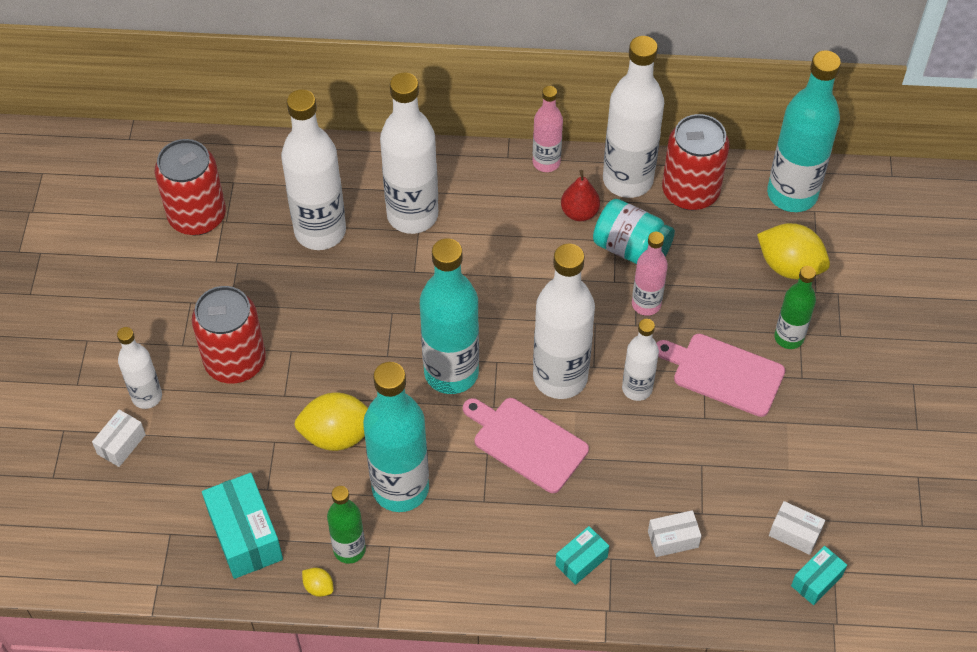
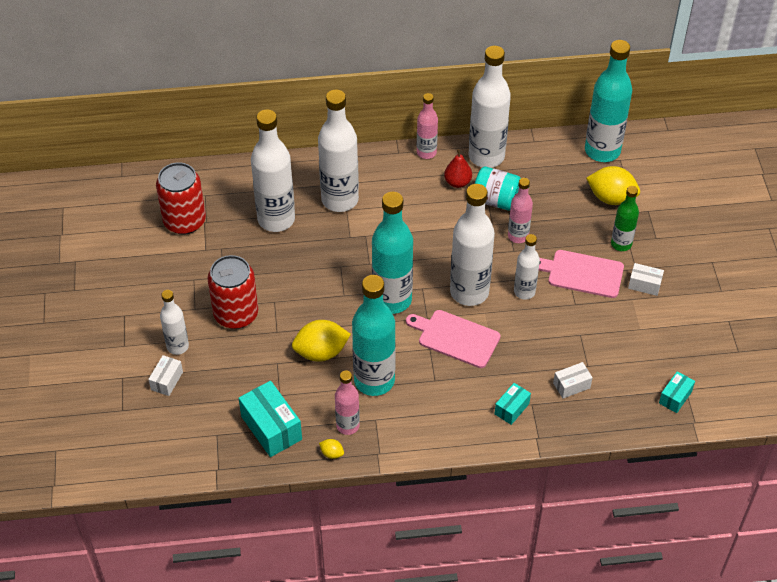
camera: 10 degrees left, 5 degrees down
(349, 549) = (347, 426): green bottle -> pink bottle
(690, 192) = (531, 158): red can -> none
(794, 534) = (653, 369): white box -> white box (644, 285)

